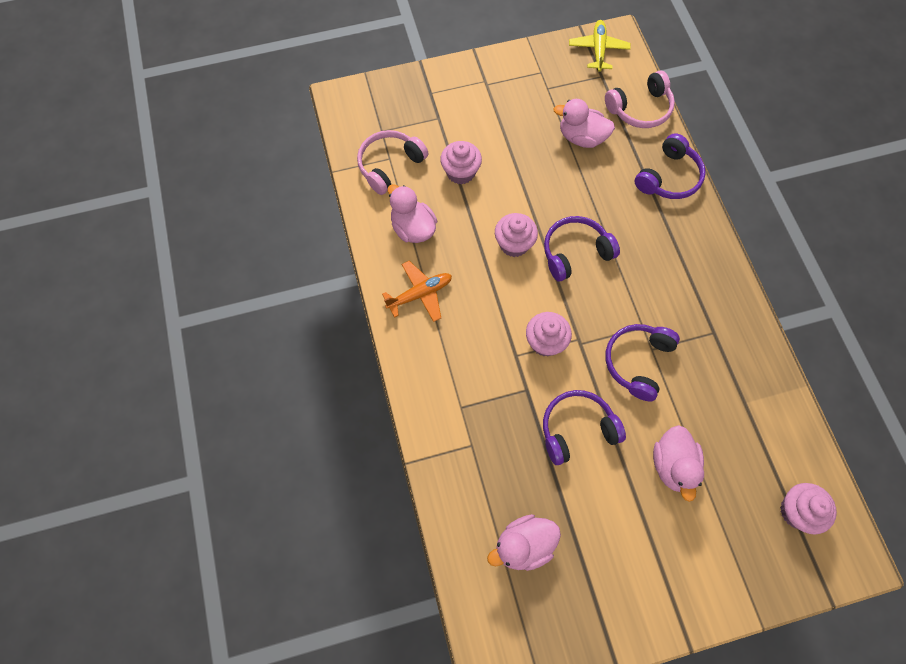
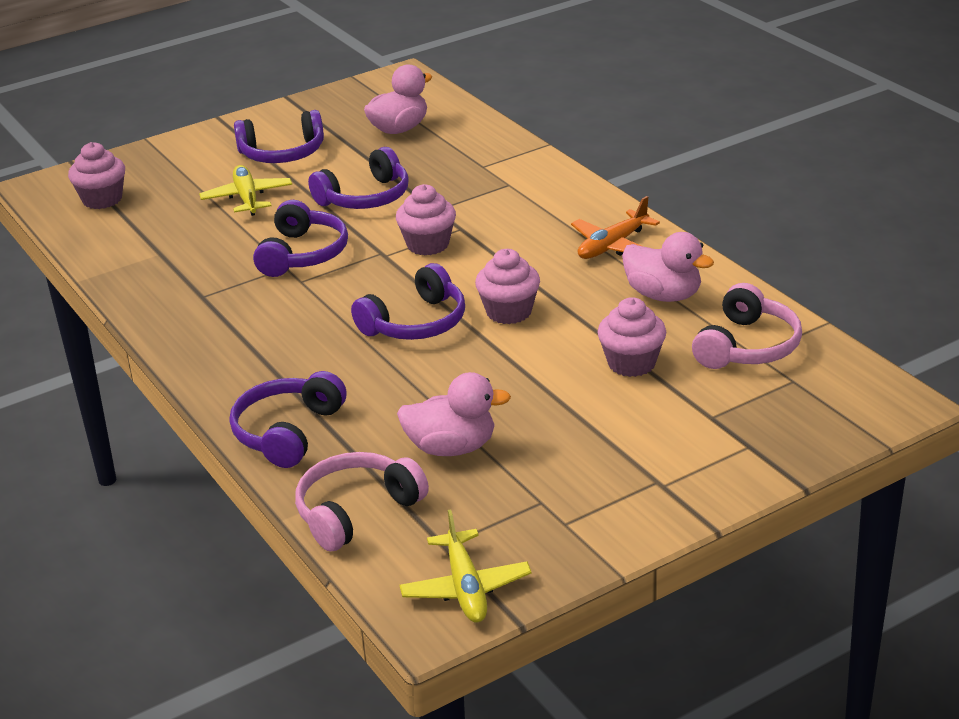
camera: 165 degrees right, 35 degrees down
(635, 538) = (282, 153): none -> purple headphones
(672, 465) = (247, 198): pink duck -> yellow plane

